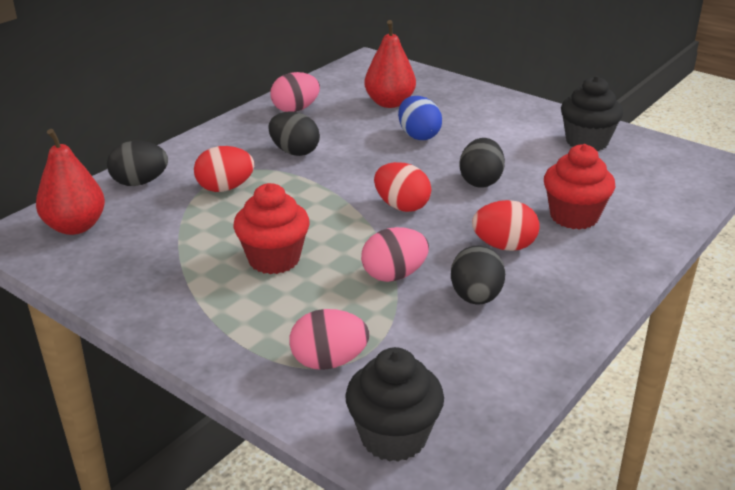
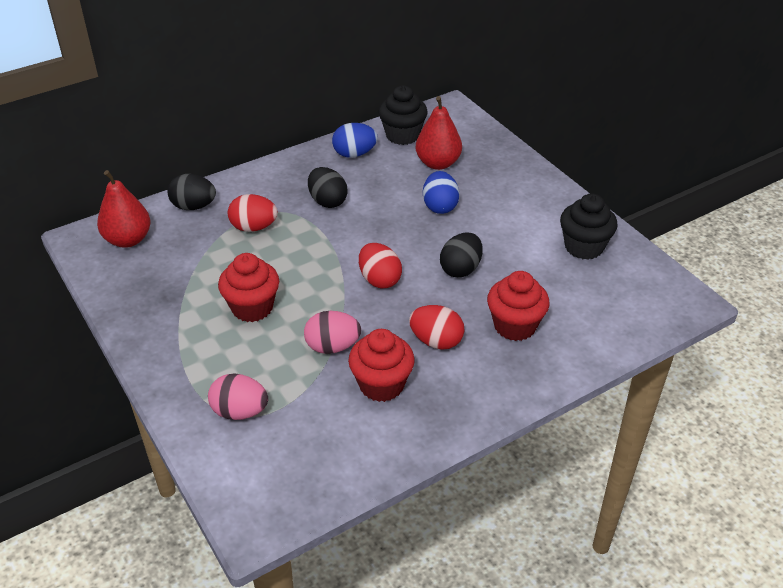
camera: 20 degrees right, 10 degrees up
(295, 109) = (354, 154): pink egg -> blue egg
(393, 437) = (247, 488): black cupcake -> black cupcake (402, 135)
(476, 297) = (381, 385): black egg -> red cupcake

